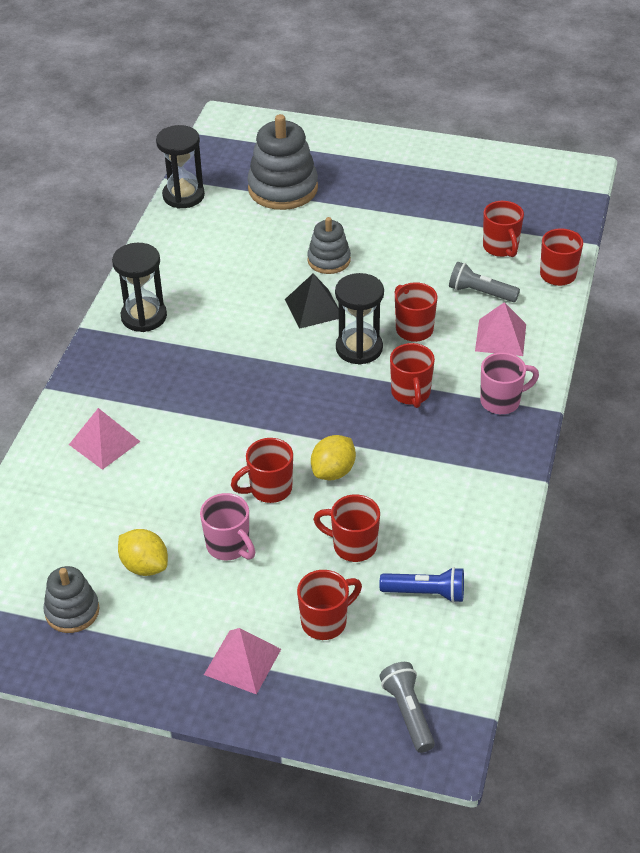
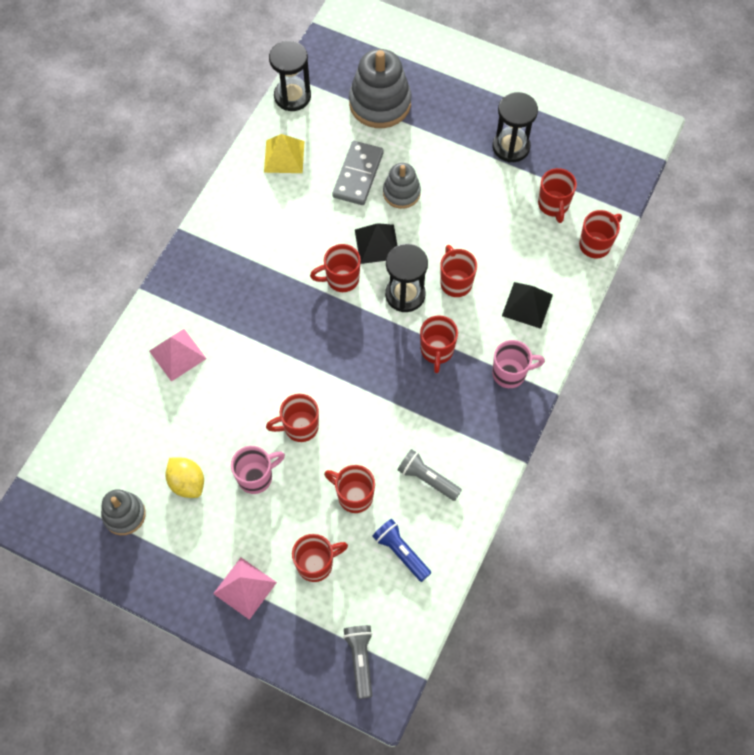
camera: 10 degrees right, 20 degrees up
(144, 316) = (233, 227): black hourglass -> black hourglass (511, 147)
(187, 247) = (284, 156): none -> yellow pyramid
(229, 546) = (256, 477): pink mug -> pink mug turned 90 degrees counterclockwise
(275, 252) = (358, 175): none -> grey domino
(281, 345) = (341, 279): none -> red mug
(333, 471) = (355, 419): yellow lemon -> none
(426, 593) = (401, 552): blue flashlight -> blue flashlight turned 150 degrees counterclockwise
(480, 293) = (522, 253): grey flashlight -> grey flashlight (427, 479)
(500, 337) = (527, 305): pink pyramid -> black pyramid

